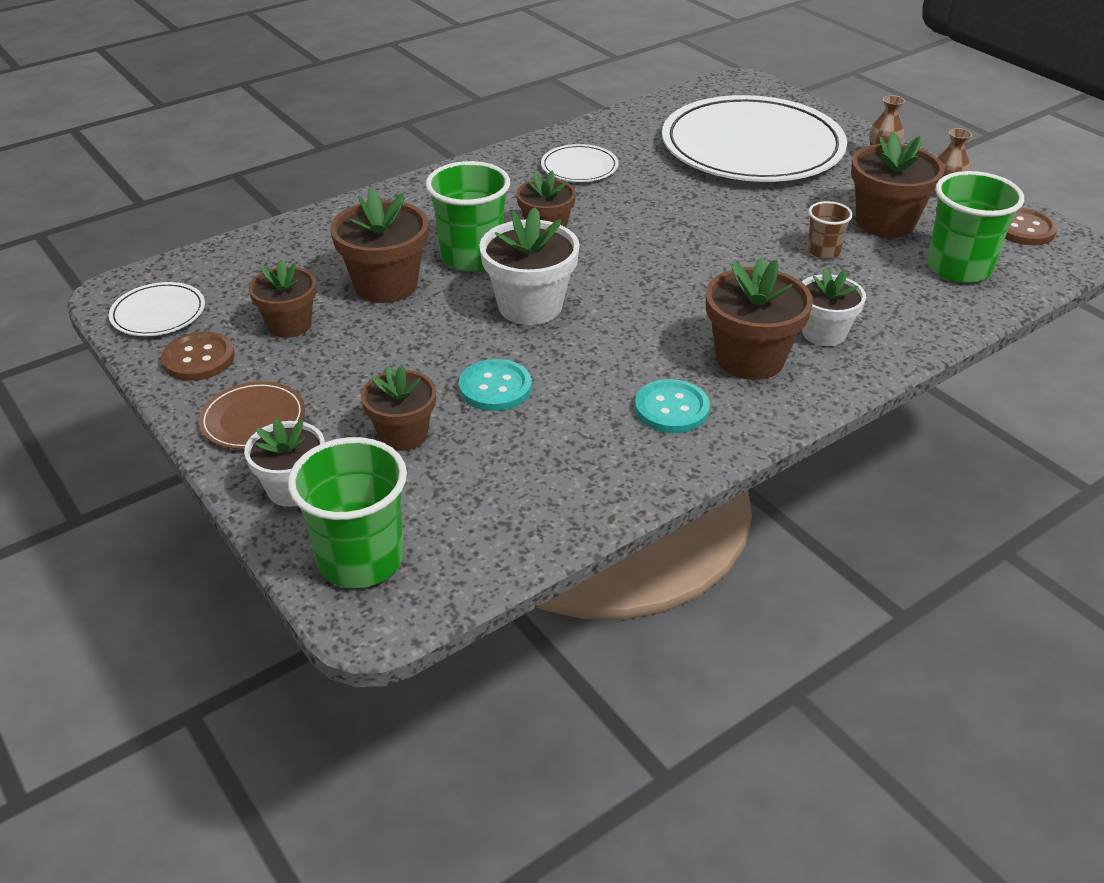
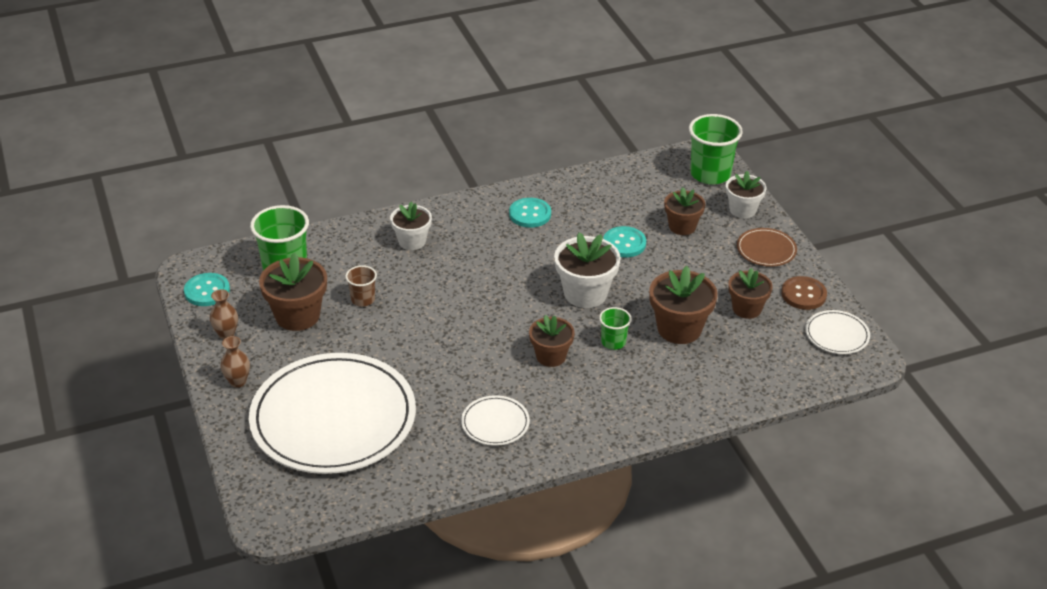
camera: 165 degrees left, 0 degrees up
(472, 257) = (613, 342): green cup -> green cup, size x0.53
(750, 359) = (468, 233): brown flower pot -> none
(1023, 229) = (207, 291): brown button -> turquoise button

